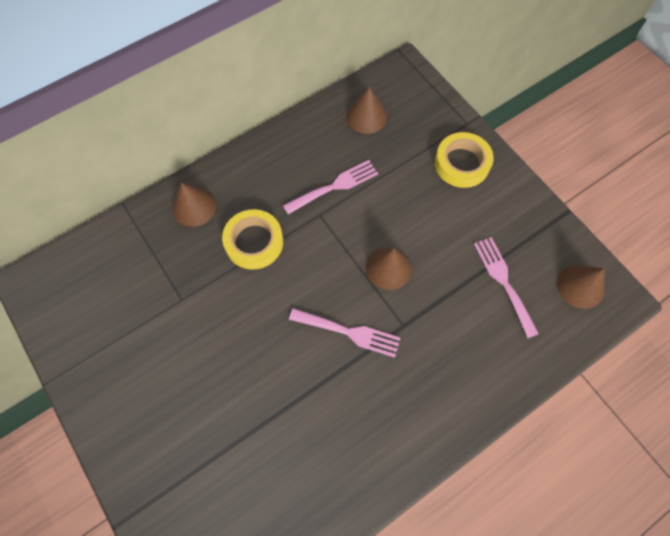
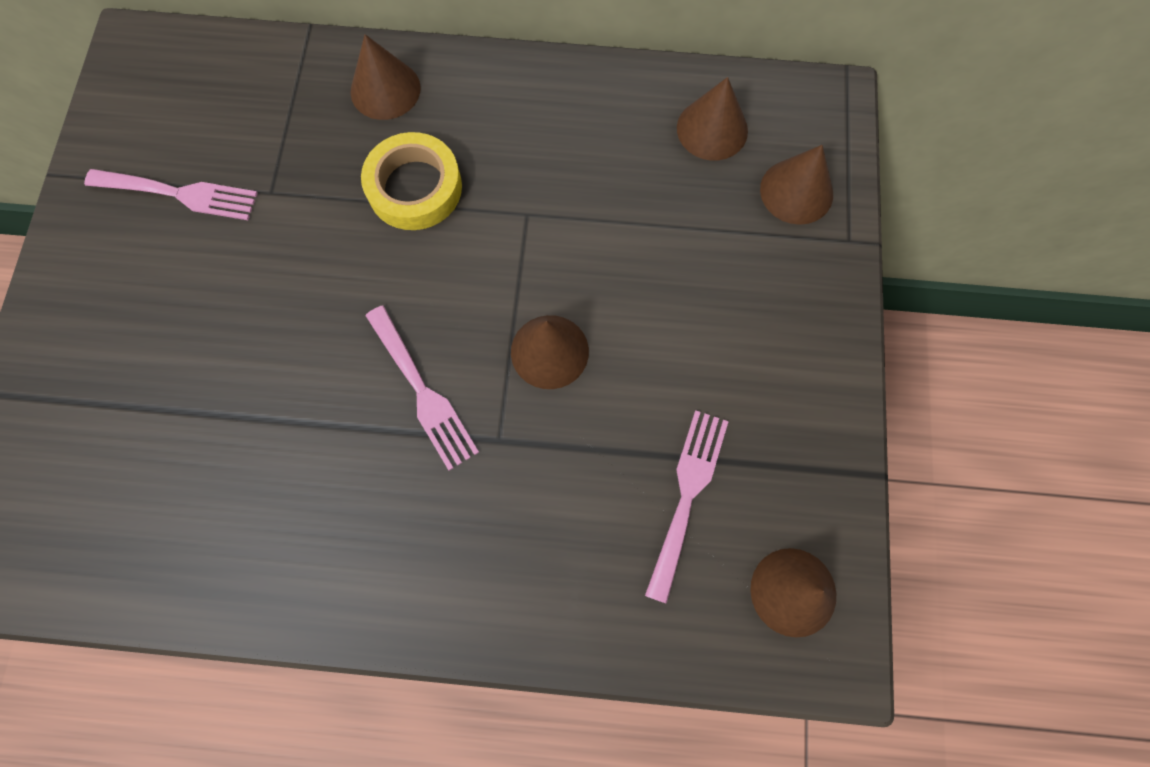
camera: 40 degrees right, 5 degrees up
(335, 186) = (581, 192): pink fork -> pink fork (180, 194)
(427, 118) = (796, 191): none -> brown cone
(462, 163) = (785, 290): yellow tape -> none

